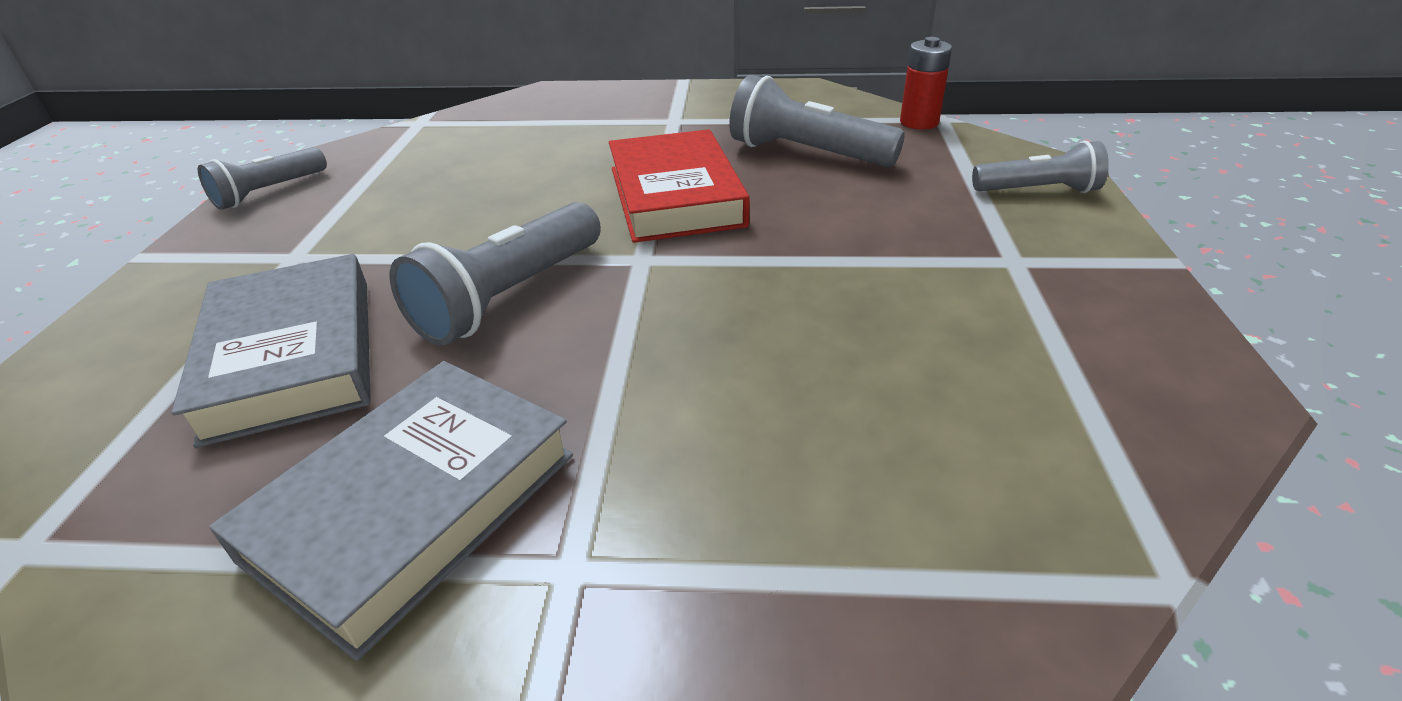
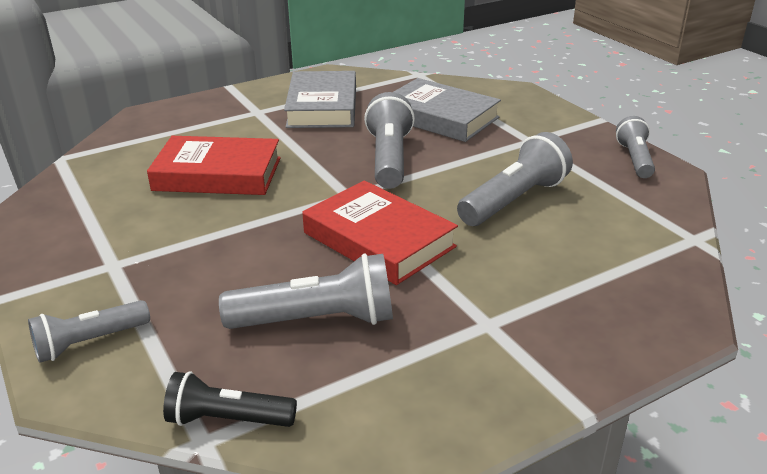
camera: 145 degrees right, 5 degrees down
(479, 191) = (514, 200): none -> grey flashlight
(801, 369) = (217, 174): none -> red book
(919, 122) = (227, 420): red battery -> black flashlight

